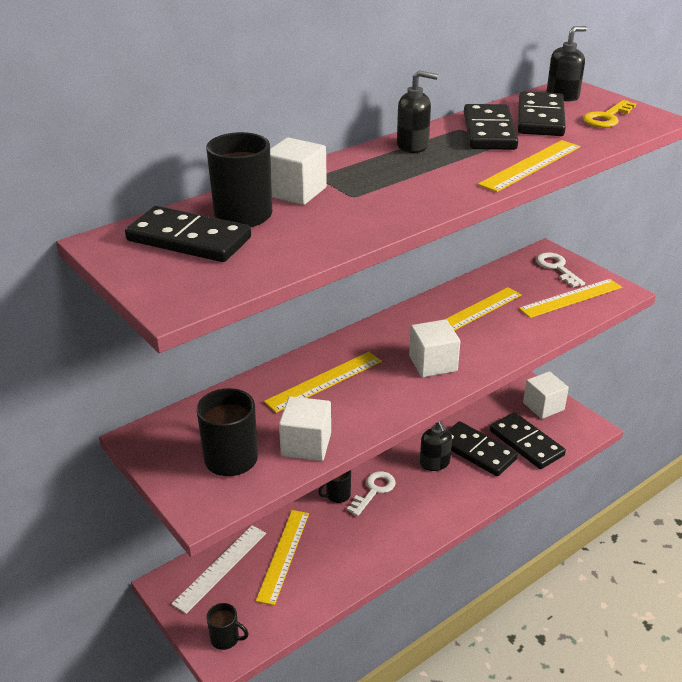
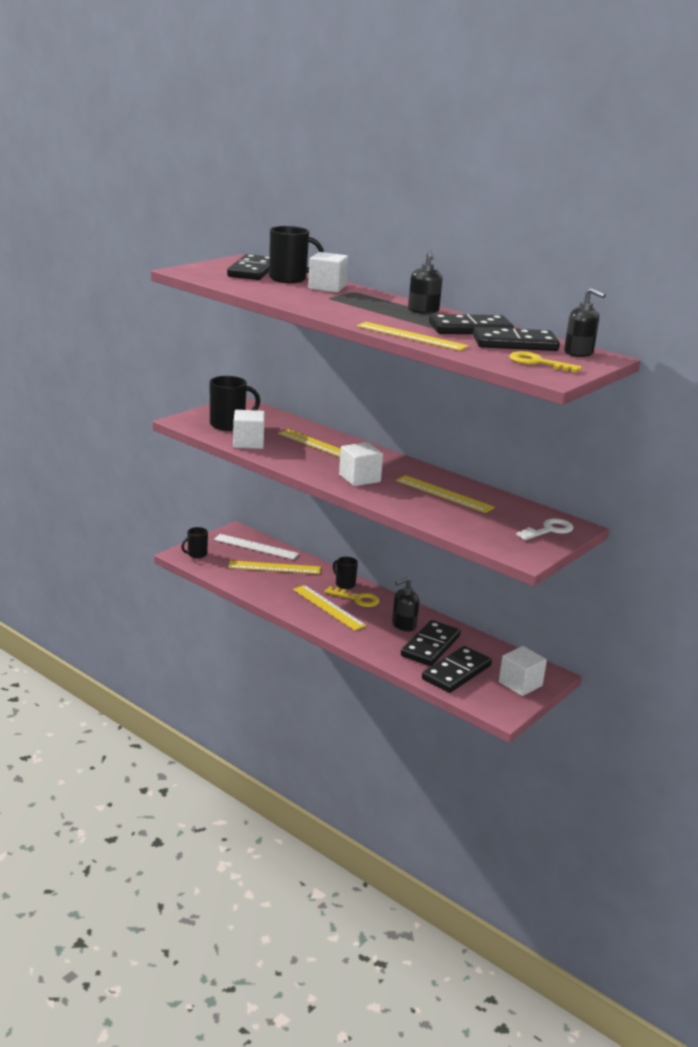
camera: 75 degrees right, 10 degrees down
(226, 639) = (196, 554): black mug -> black mug turned 45 degrees clockwise
(374, 491) = (356, 599): white key -> yellow key
(571, 298) = (496, 534): yellow ruler -> yellow ruler (328, 607)

